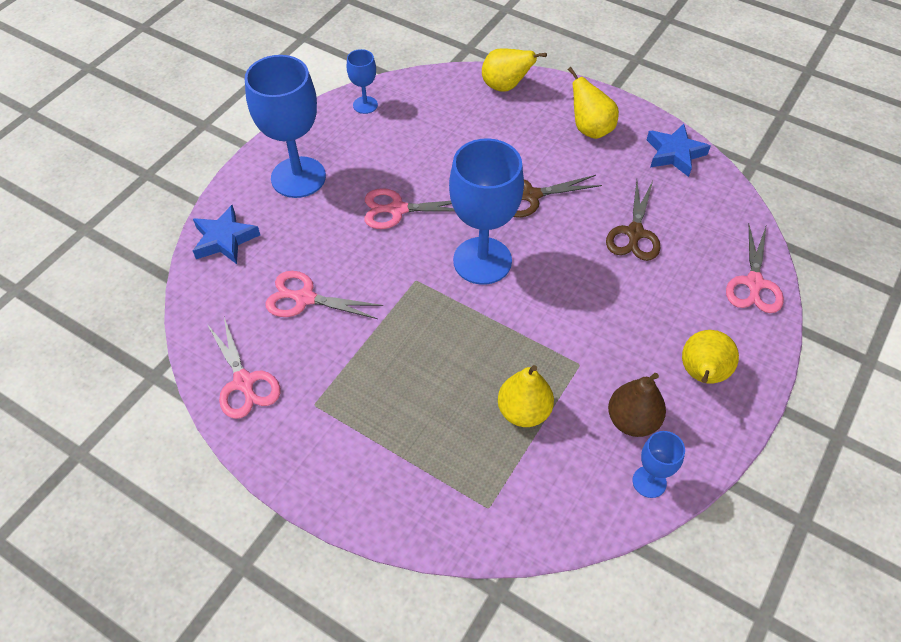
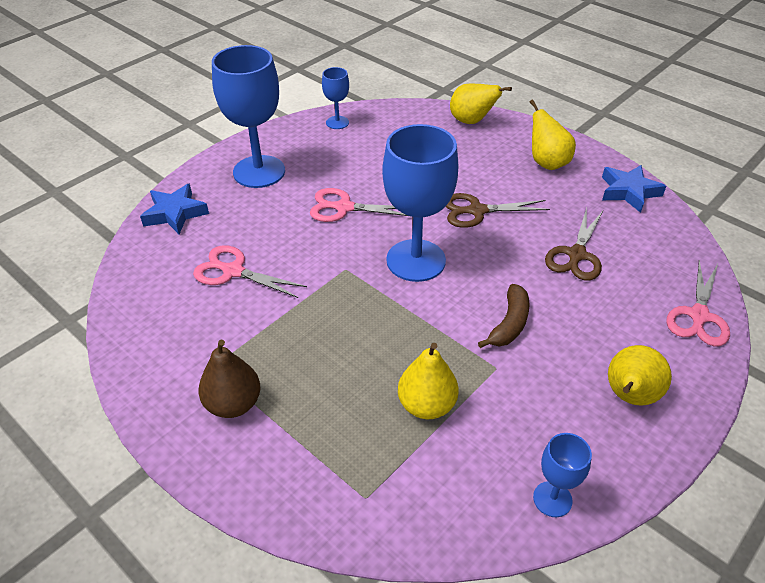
camera: 10 degrees right, 10 degrees down
(244, 382) = (150, 337): pink scissors -> none
(584, 317) = (509, 324): none -> brown banana
(632, 420) = (544, 432): brown pear -> brown pear (233, 404)

